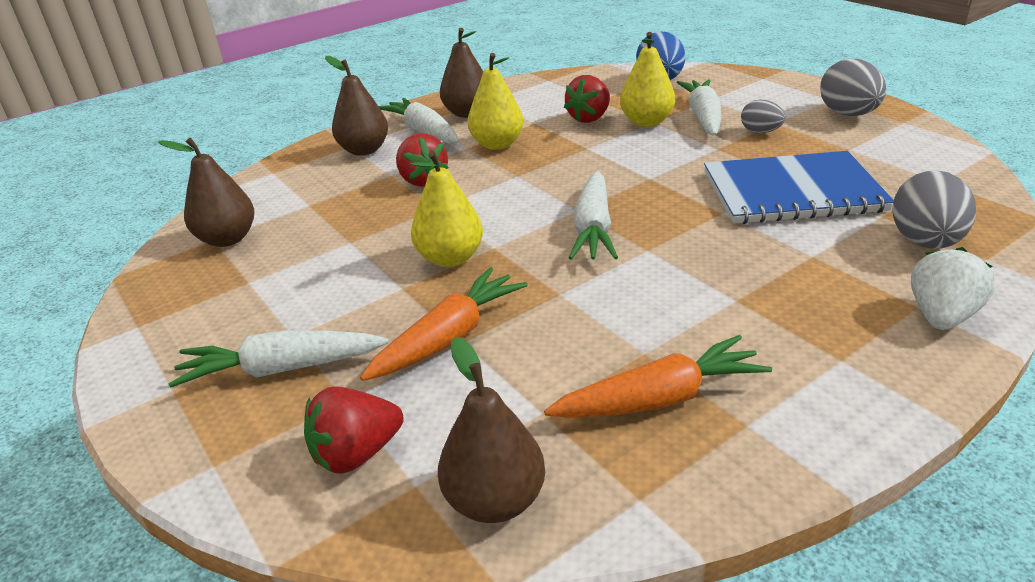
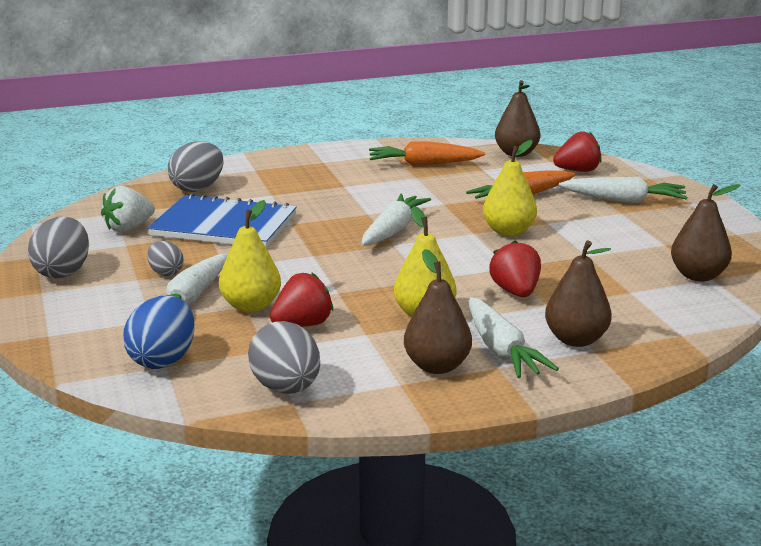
camera: 165 degrees left, 10 degrees down
(560, 84) = (286, 388): none -> grey egg
(941, 316) = (251, 165): white strawberry -> white strawberry (128, 228)

